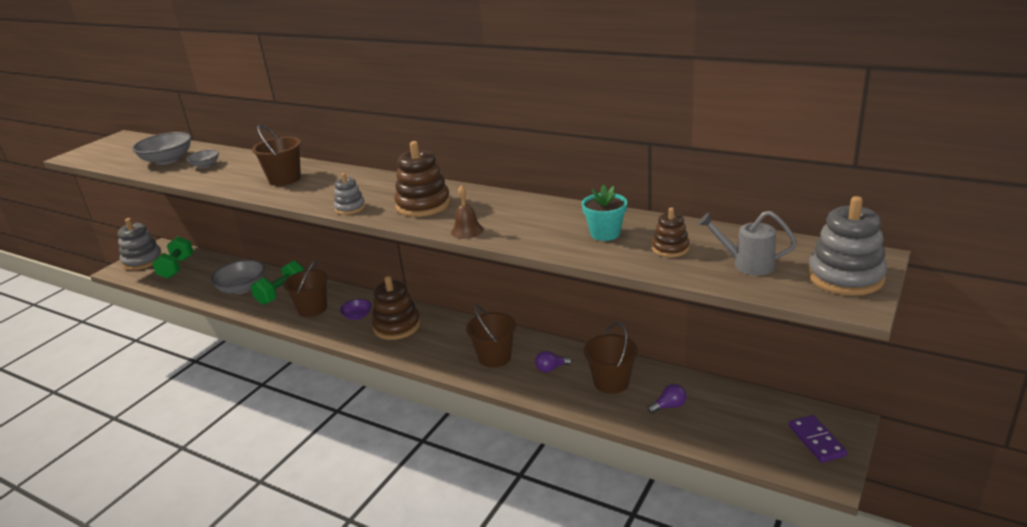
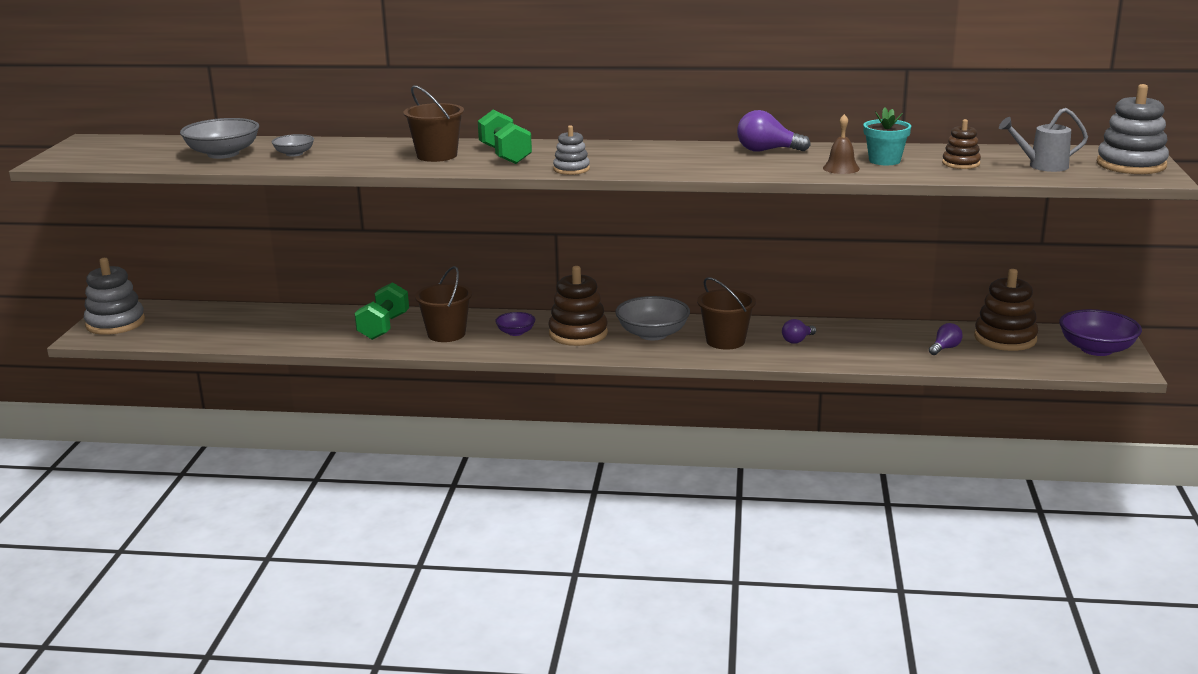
camera: 25 degrees left, 5 degrees down
(177, 268) = (184, 323): green dumbbell -> green dumbbell (505, 155)
(242, 288) = (318, 329): grey bowl -> grey bowl (652, 334)
(423, 205) = (655, 159): brown stacking toy -> brown stacking toy (1005, 338)
(467, 231) = (739, 172): brown bell -> brown bell (841, 168)
(522, 206) = (767, 150): none -> purple light bulb
(611, 382) = (870, 341): brown bucket -> none
(816, 441) = (1096, 349): purple domino -> purple bowl

